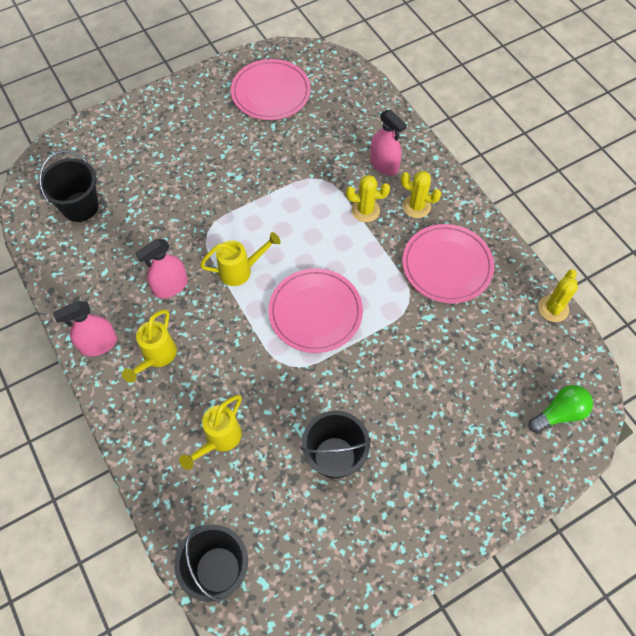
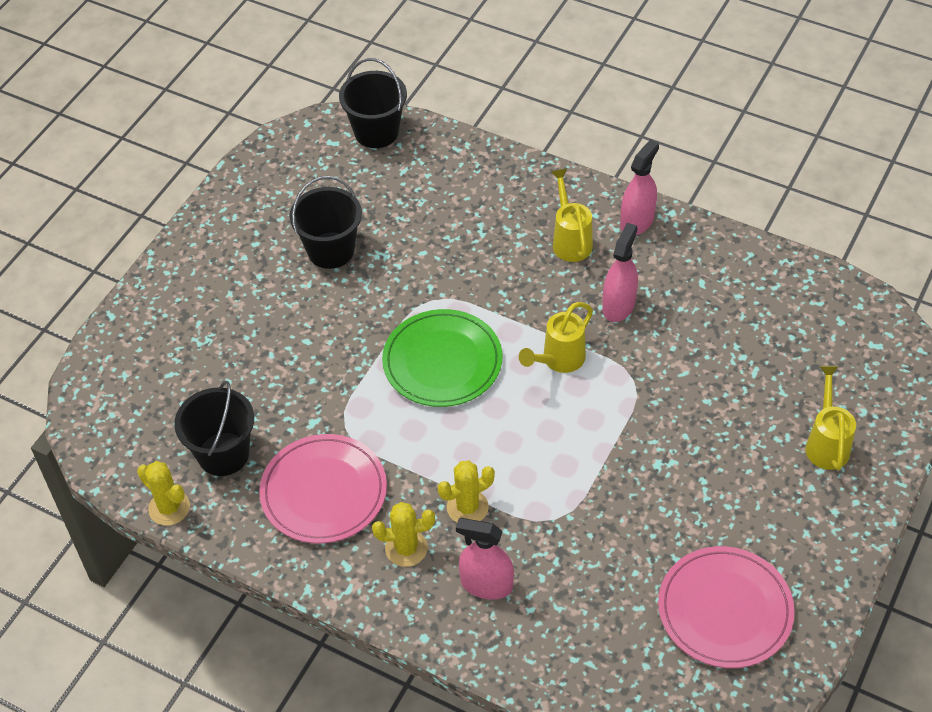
camera: 150 degrees right, 10 degrees down
(80, 207) = (801, 330): black bucket -> black bucket (223, 454)
(219, 440) = (450, 210): yellow watering can -> yellow watering can (826, 443)
(315, 312) = (442, 362): pink plate -> green plate
(553, 308) = (169, 508): yellow cactus -> yellow cactus turned 45 degrees counterclockwise
(559, 413) = (120, 398): green light bulb -> none

